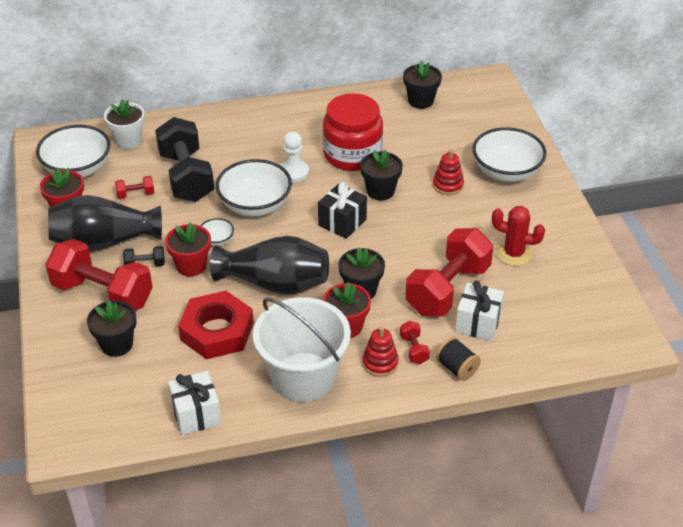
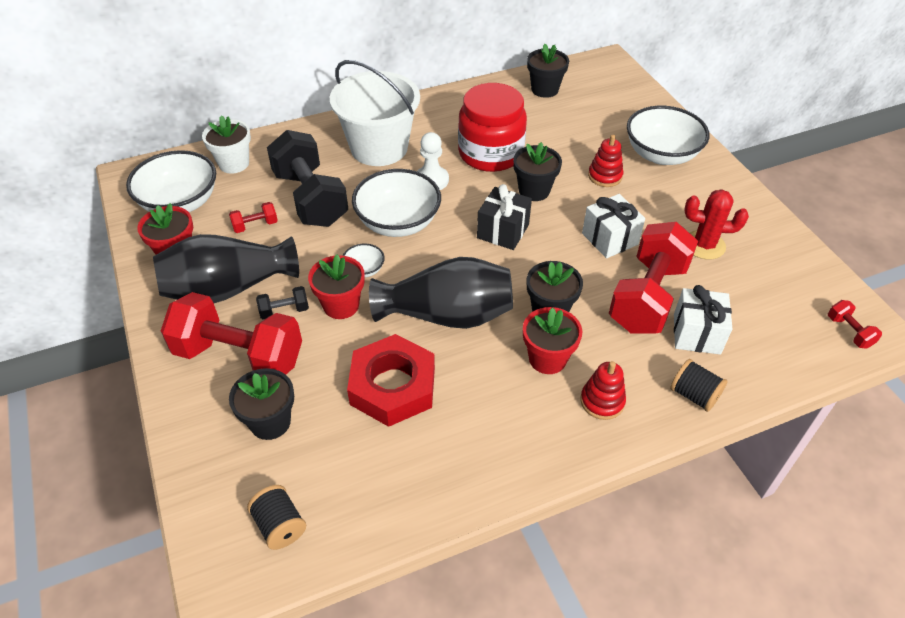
camera: 10 degrees left, 5 degrees up
(109, 414) = (280, 526): none -> black spool
(196, 414) = (394, 507): white gift -> white gift (609, 239)
(303, 377) = (515, 434): white bucket -> white bucket (379, 148)
(414, 349) = (635, 377): red dumbbell -> red dumbbell (849, 332)

